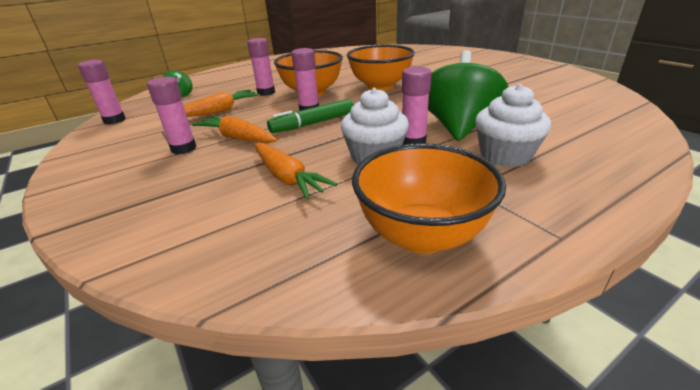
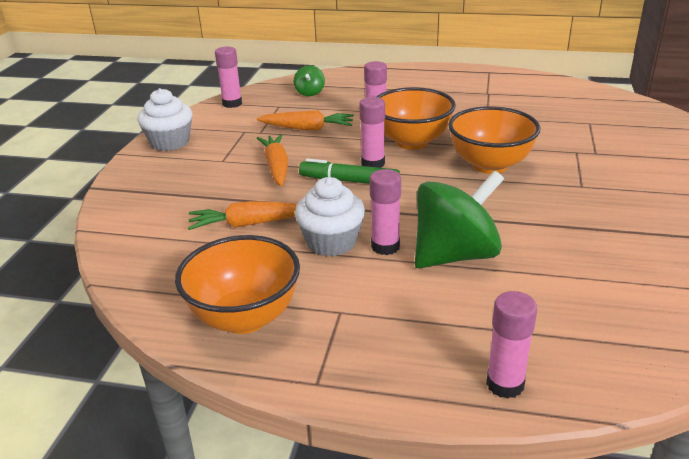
camera: 45 degrees right, 0 degrees up
(183, 148) = (232, 158): pink glue stick -> pink glue stick (505, 384)
(287, 178) = (248, 224): orange carrot -> orange carrot turned 75 degrees clockwise
(505, 155) = (428, 306): white cupcake -> white cupcake (170, 142)

